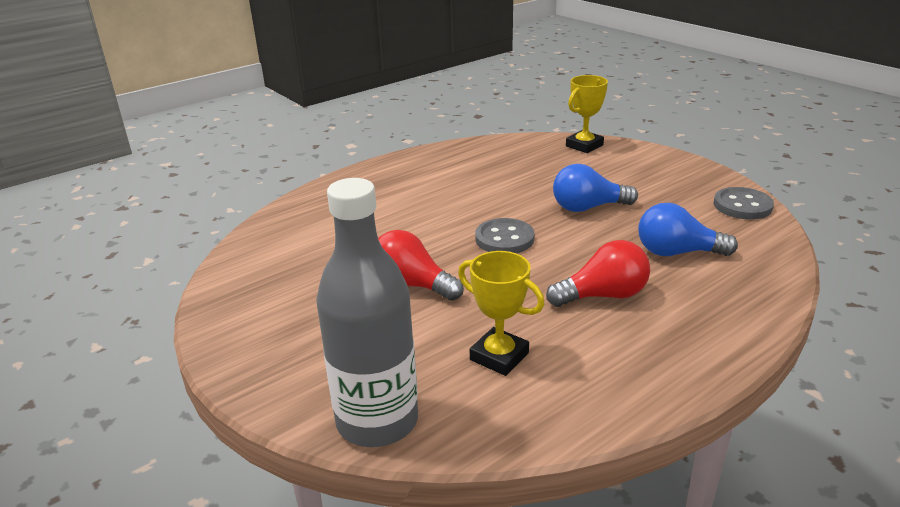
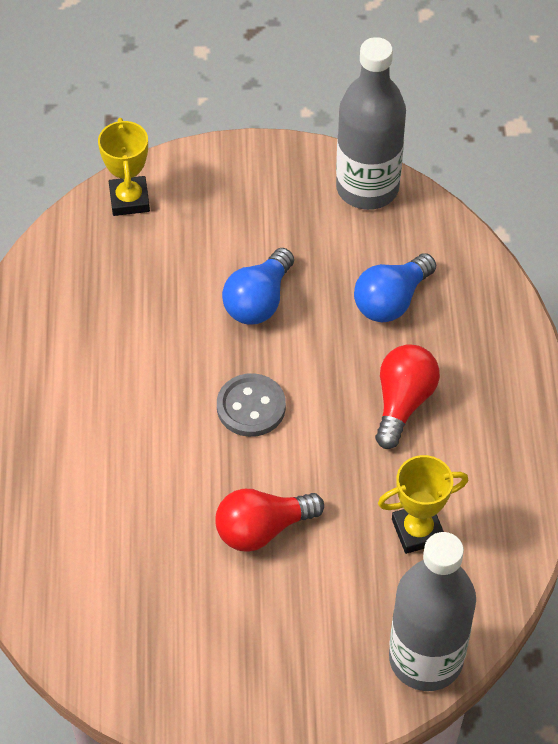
camera: 55 degrees left, 25 degrees up
(742, 206) = (367, 188): grey button -> grey bottle

